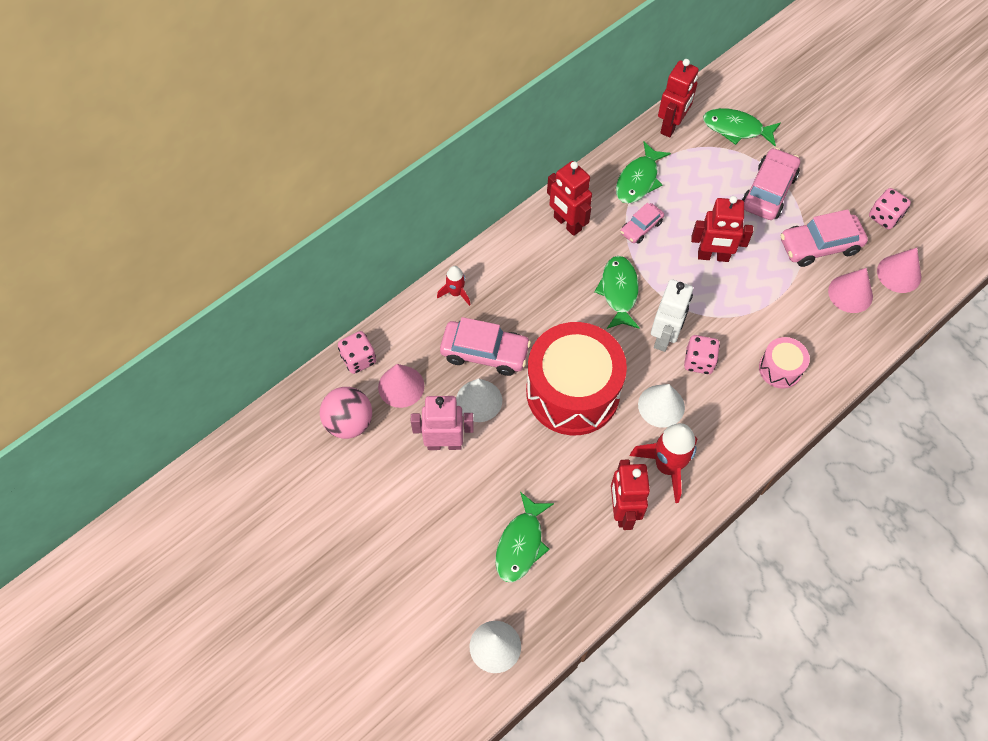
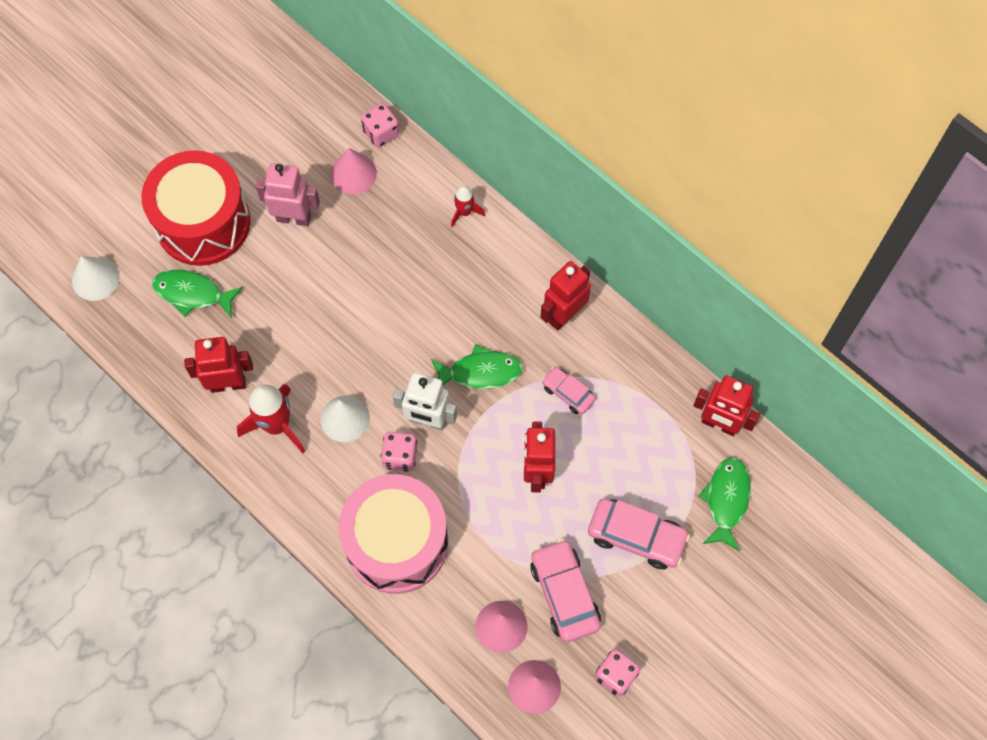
camera: 85 degrees right, 5 degrees up
(349, 422) = (312, 133): pink ball -> none
(444, 443) = (294, 218): pink robot -> pink robot turned 75 degrees counterclockwise
(479, 400) = (342, 244): white cone -> none
(485, 352) = (396, 245): pink car -> none
(572, 392) = (356, 331): red drum -> red drum (203, 222)
(638, 180) = (634, 389): green fish -> none
(780, 369) = (396, 542): pink drum -> pink drum, size x2.16

